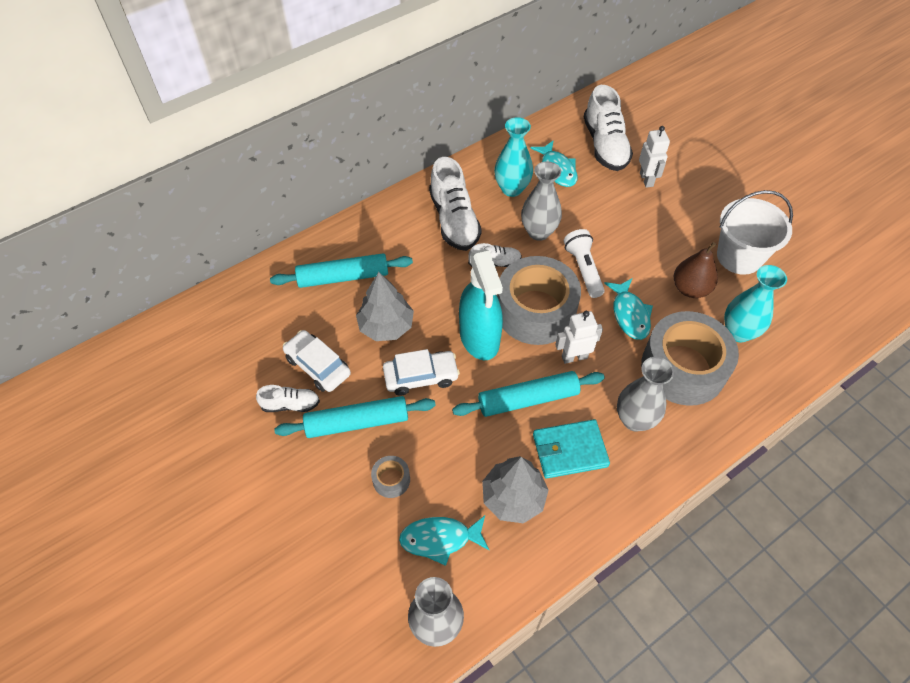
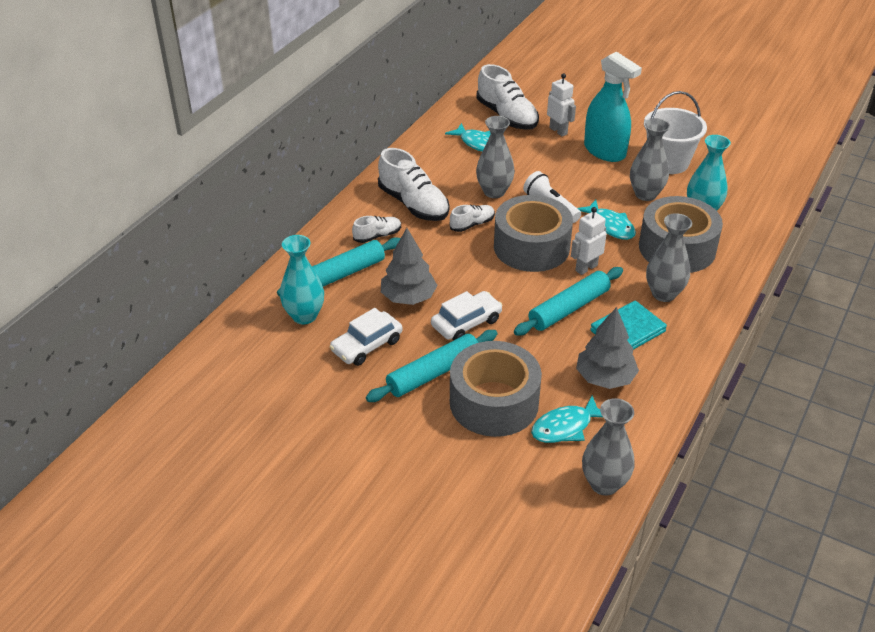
camera: 25 degrees left, 15 degrees down
(290, 404) = (362, 381): white shoe -> white shoe (377, 236)
(318, 366) = (367, 345): white car -> white car turned 60 degrees counterclockwise
(391, 480) = (494, 402): grey tape -> grey tape, size x2.44
(479, 337) = (497, 280): turquoise spray bottle -> turquoise spray bottle (604, 151)
(512, 189) = (448, 168): turquoise vase -> turquoise vase (304, 316)
(690, 289) = (645, 194): brown pear -> grey vase

